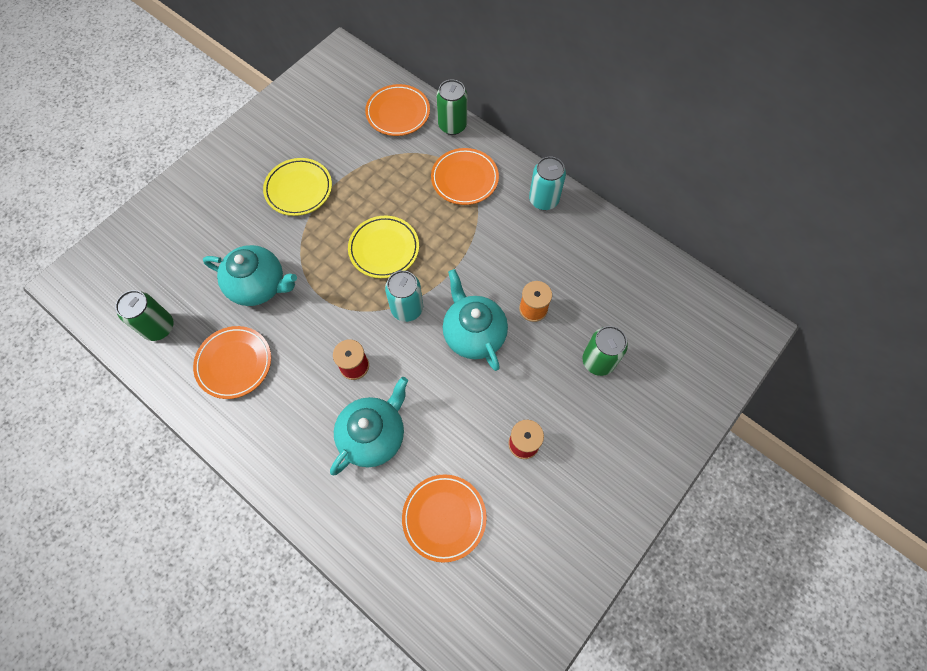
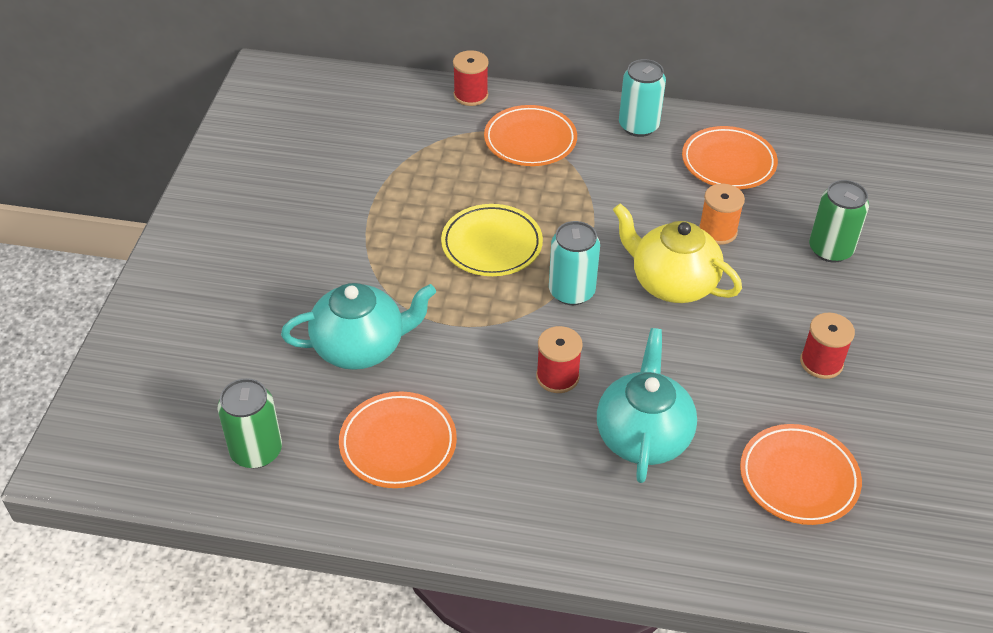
camera: 30 degrees left, 20 degrees down
(299, 189) = (329, 227): yellow plate -> none
(398, 113) = (392, 106): orange plate -> orange plate (728, 162)
(452, 125) = (471, 95): green can -> red spool
(473, 334) = (672, 283): turquoise teapot -> yellow teapot

